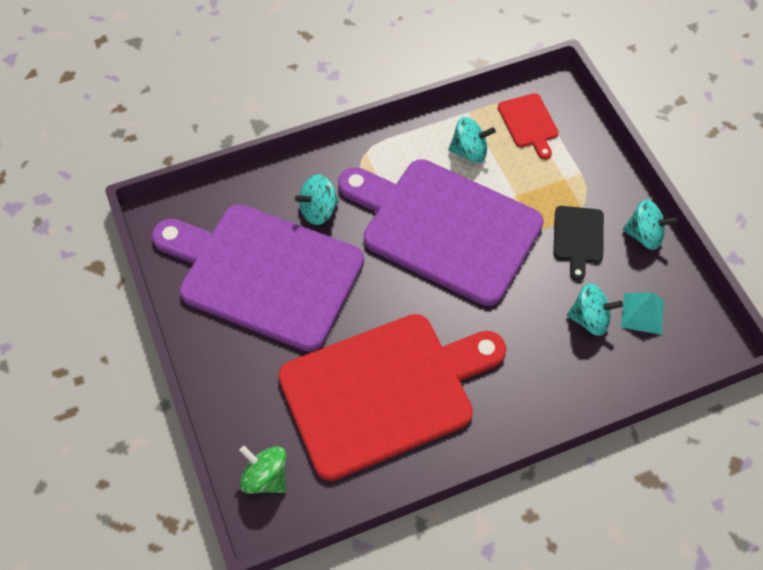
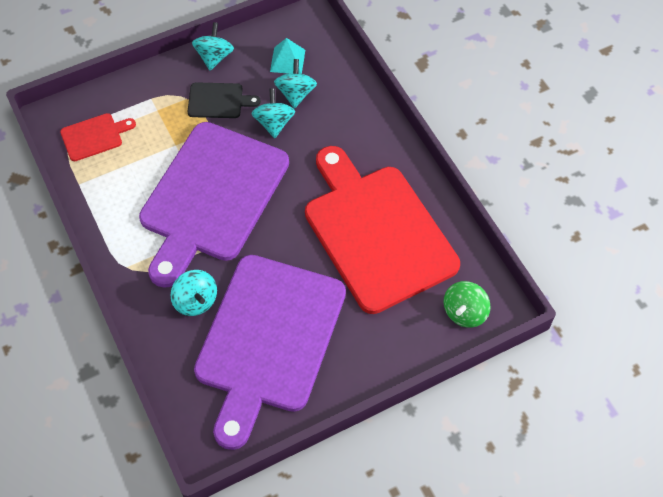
camera: 95 degrees left, 0 degrees up
(469, 151) = (126, 181): turquoise spinning top -> turquoise spinning top (274, 123)

